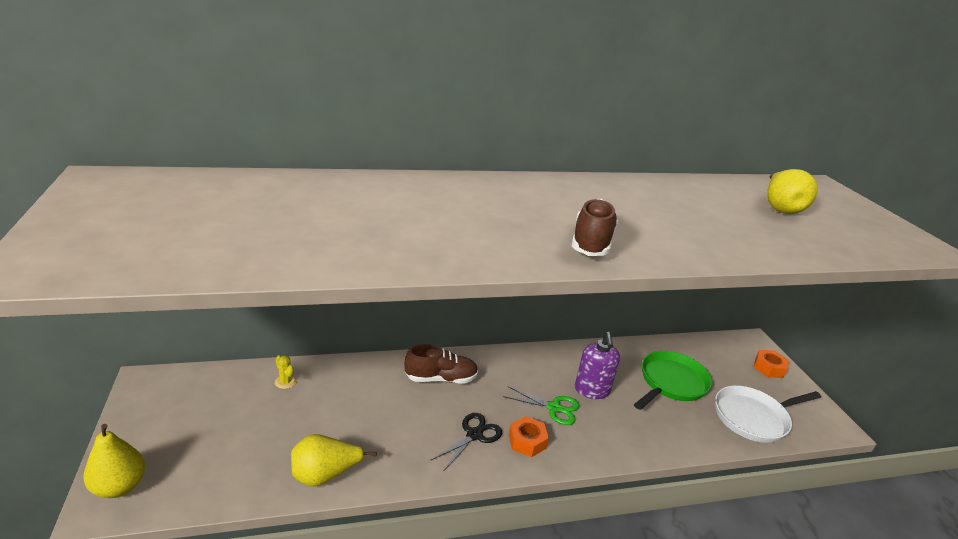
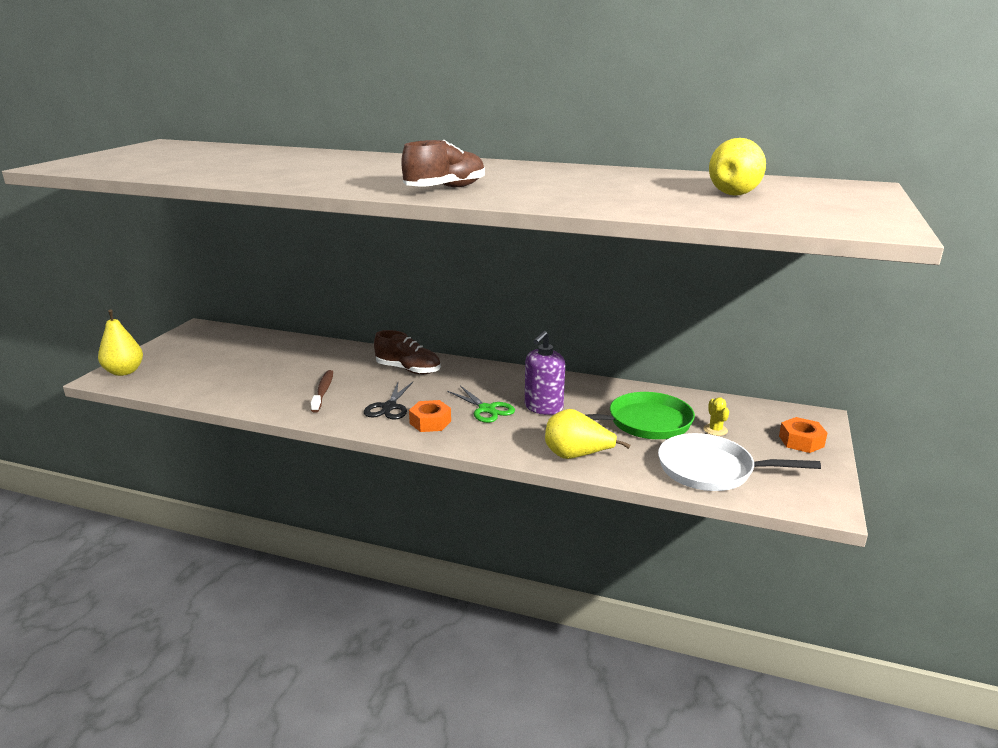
camera: 35 degrees right, 5 degrees down
(285, 382) = (286, 346): yellow cactus -> yellow cactus (715, 430)
(325, 475) = (248, 399): yellow pear -> yellow pear (576, 456)
(392, 436) = (323, 391): none -> brown toothbrush
(474, 435) = (389, 407): black scissors -> black scissors turned 120 degrees clockwise

